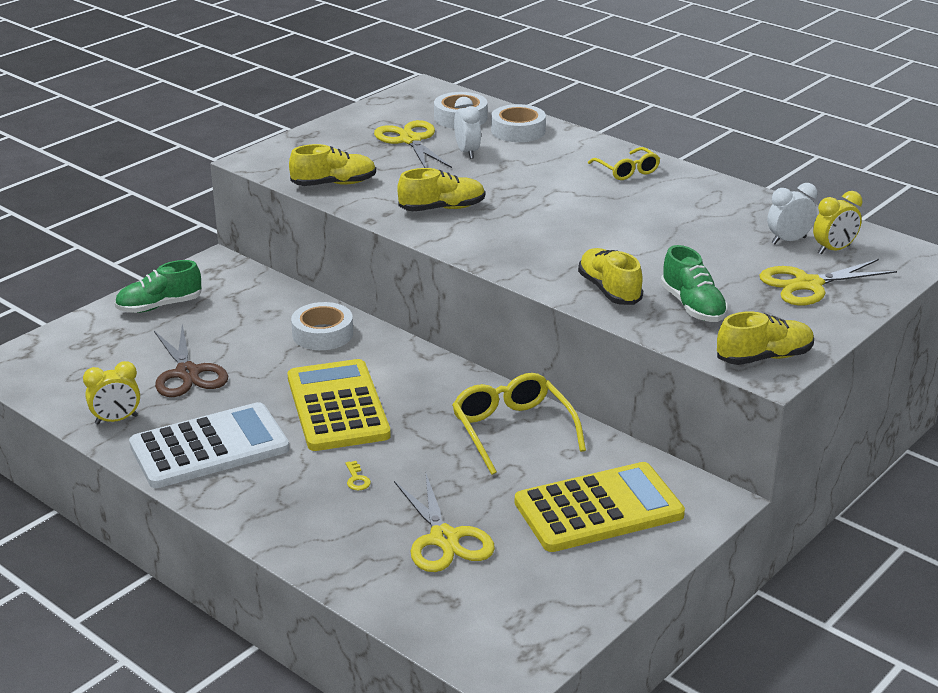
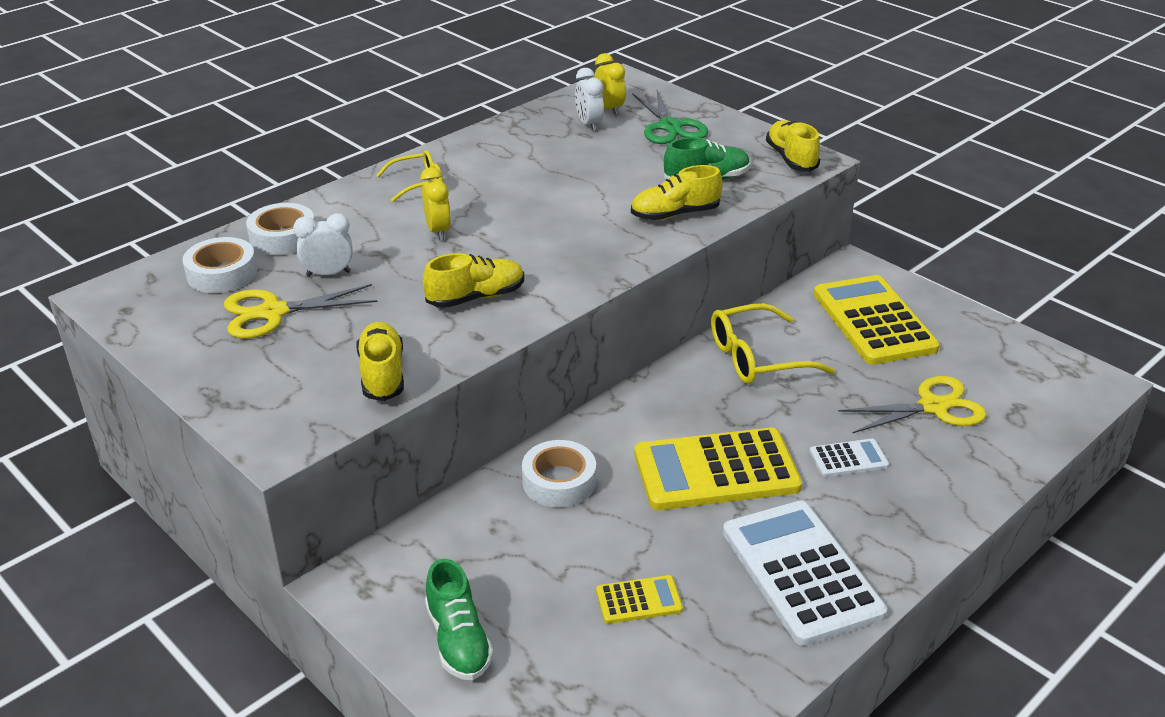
camera: 85 degrees left, 5 degrees up
(116, 420) = (746, 664): yellow clock -> yellow clock (438, 231)
(187, 373) = (639, 600): brown scissors -> yellow calculator
(357, 479) = (848, 459): yellow key -> white calculator
(442, 208) = (476, 297): yellow shoe -> yellow shoe turned 75 degrees clockwise
(808, 284) = (670, 127): yellow scissors -> green scissors

